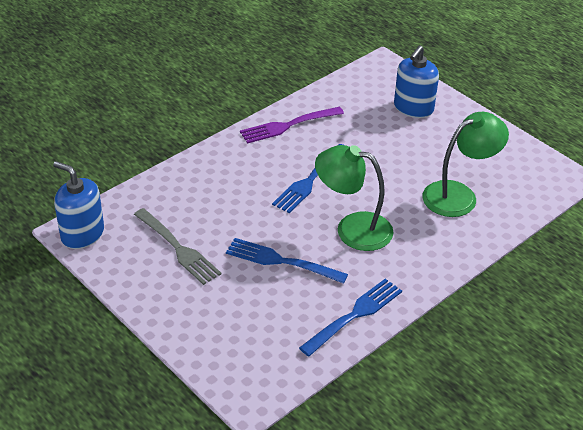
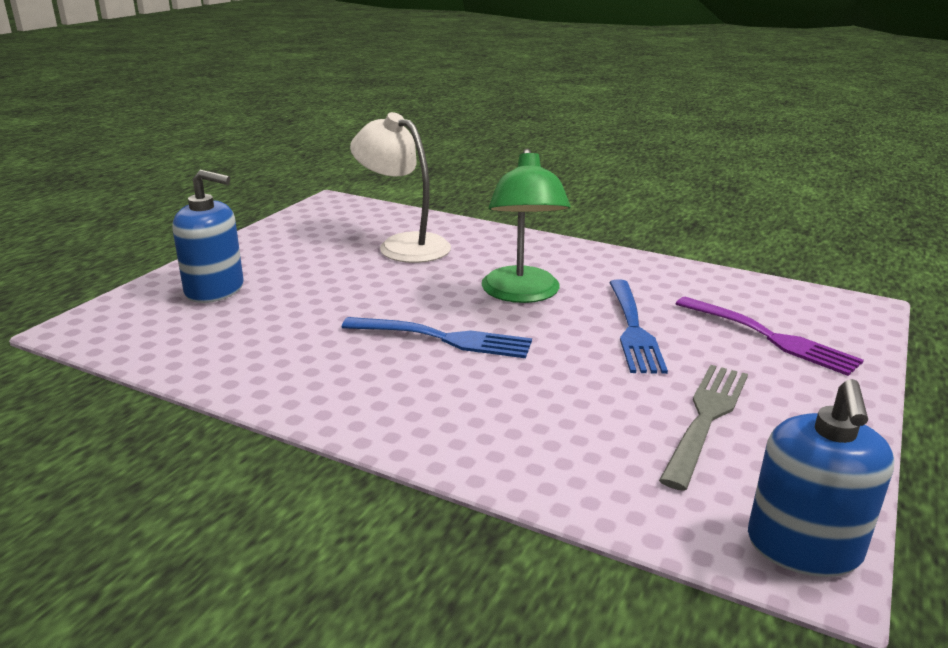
camera: 110 degrees left, 15 degrees down
(289, 125) = (302, 383): purple fork -> purple fork (768, 337)
(354, 316) = (667, 273): blue fork -> none
(459, 195) = (403, 245): green lamp -> white lamp

